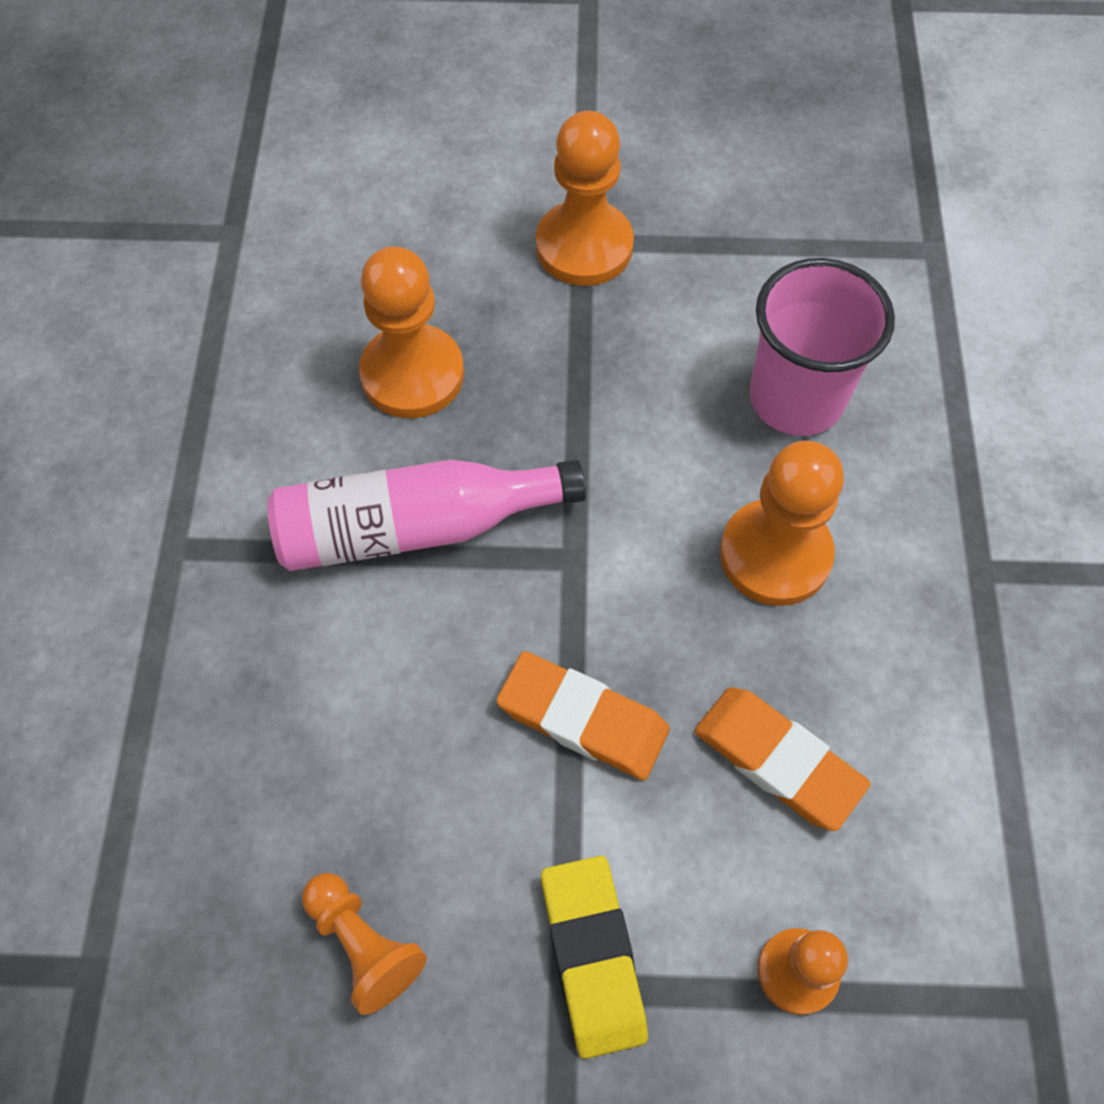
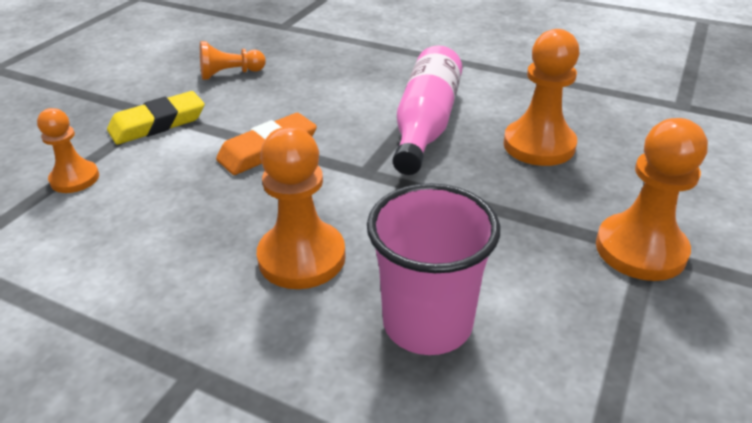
camera: 115 degrees right, 25 degrees down
(593, 956) = (158, 123): yellow eraser -> yellow eraser turned 45 degrees counterclockwise
(777, 761) = (175, 209): orange eraser -> none

